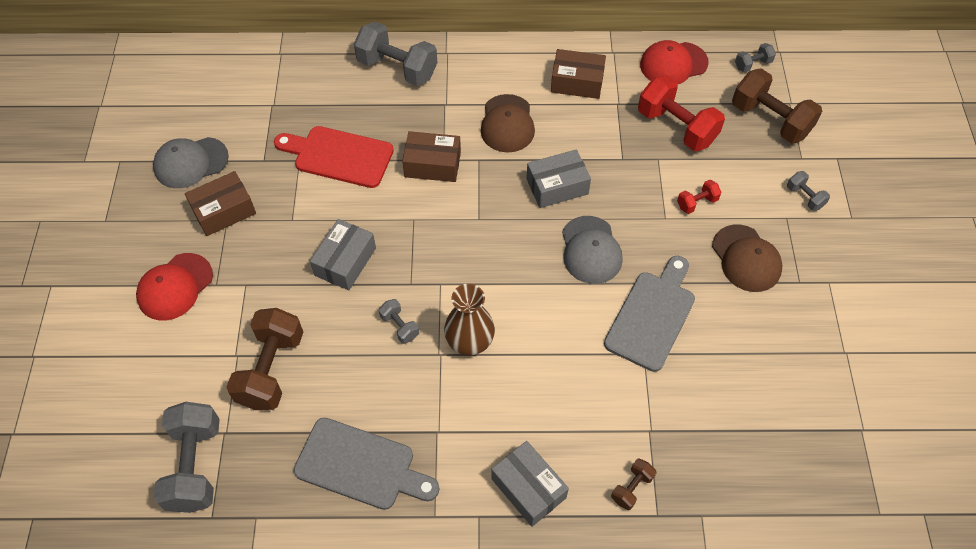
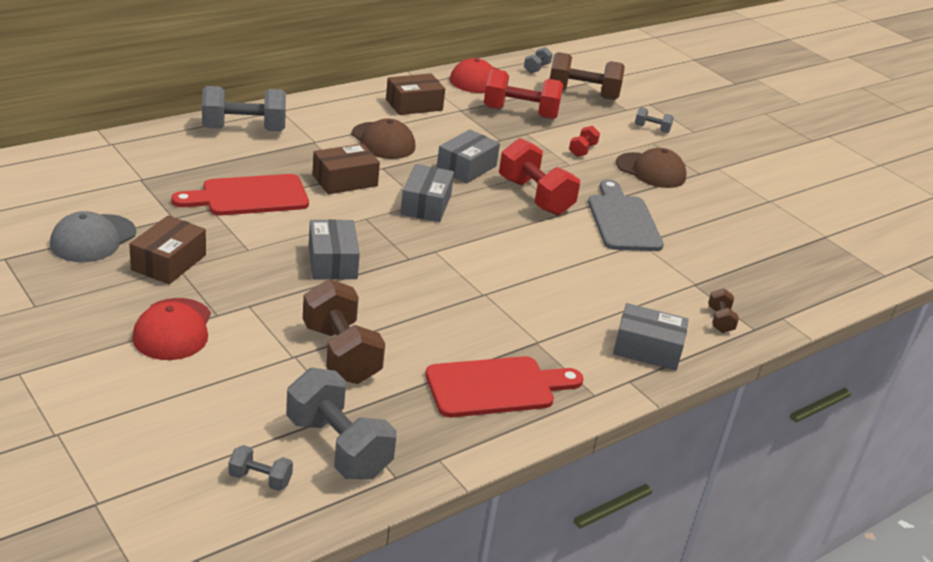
camera: 40 degrees left, 25 degrees down
(360, 466) = (496, 387): grey cutting board -> red cutting board
(399, 326) = (430, 288): grey dumbbell -> grey dumbbell (260, 479)
(469, 342) = (500, 278): brown vase -> none
(479, 222) = (426, 204): none -> grey box
(591, 250) = (535, 197): grey cap -> red dumbbell

